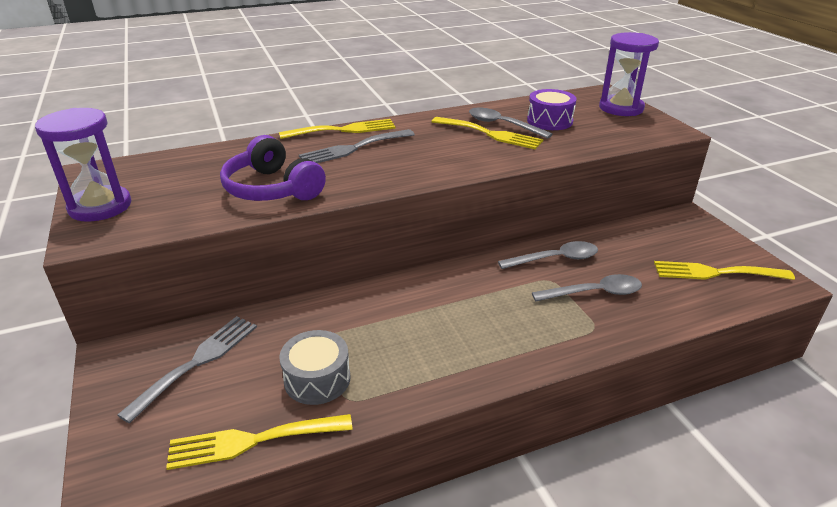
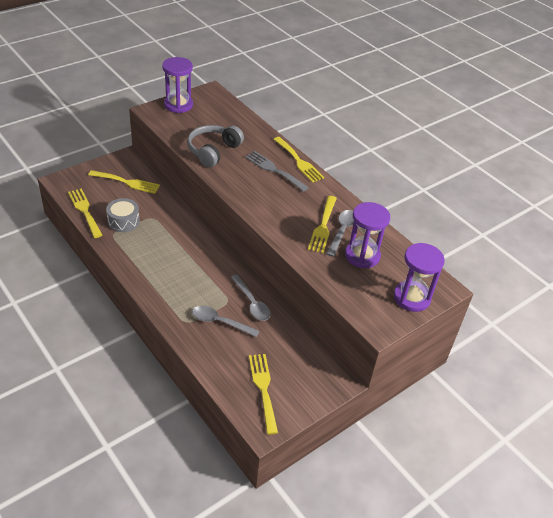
camera: 70 degrees right, 10 degrees up
(198, 361) = (127, 182): grey fork -> yellow fork
(272, 189) = (213, 151): purple headphones -> grey headphones
(549, 121) = (362, 256): purple drum -> purple hourglass
(594, 293) = (220, 322): grey spoon -> grey spoon turned 135 degrees clockwise

